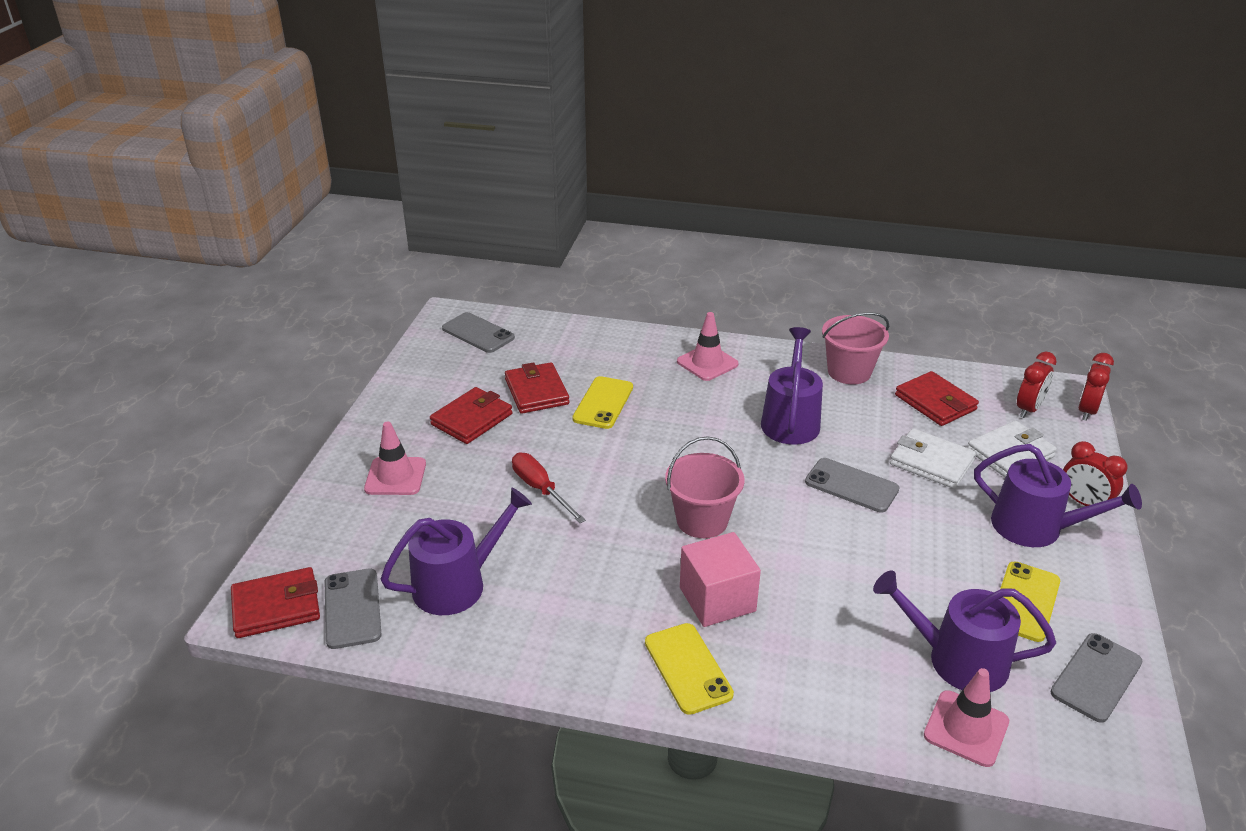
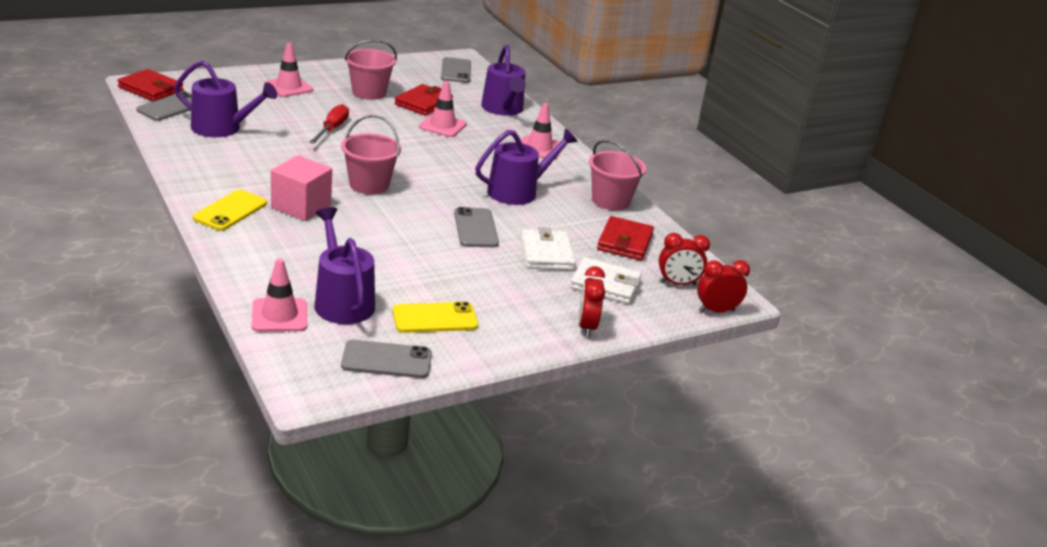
camera: 45 degrees right, 5 degrees down
(472, 419) = (369, 92): red wallet -> pink bucket
(603, 403) = (442, 126): yellow phone -> pink traffic cone
(1035, 527) = (526, 310): purple watering can -> purple watering can (503, 109)

